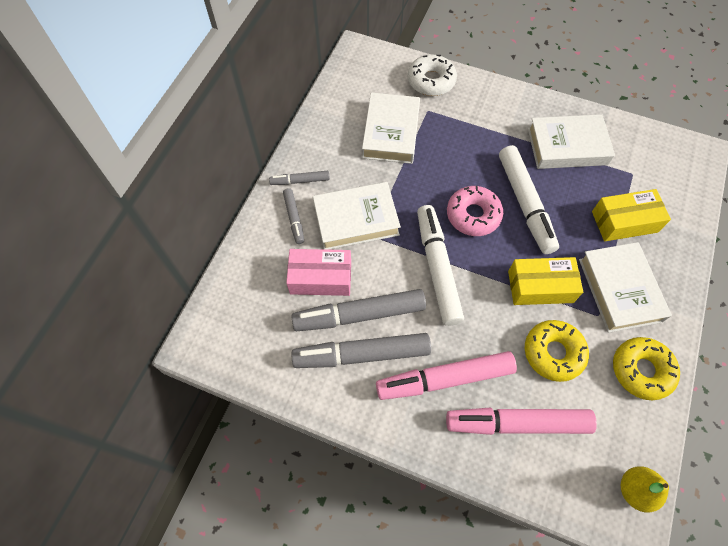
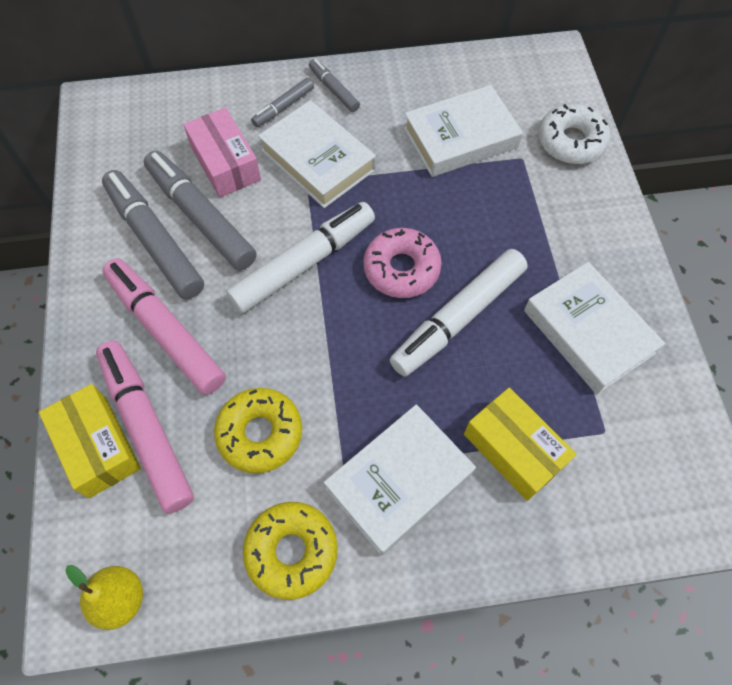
camera: 60 degrees right, 0 degrees up
(540, 286) = (345, 383): yellow box -> yellow box (97, 446)

